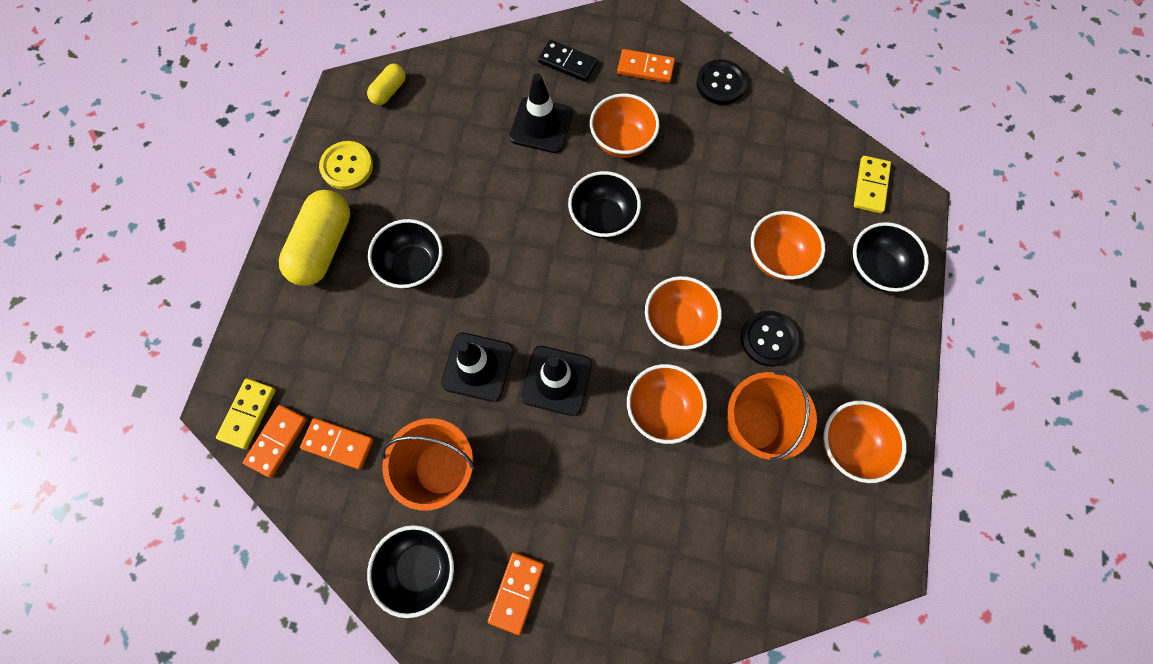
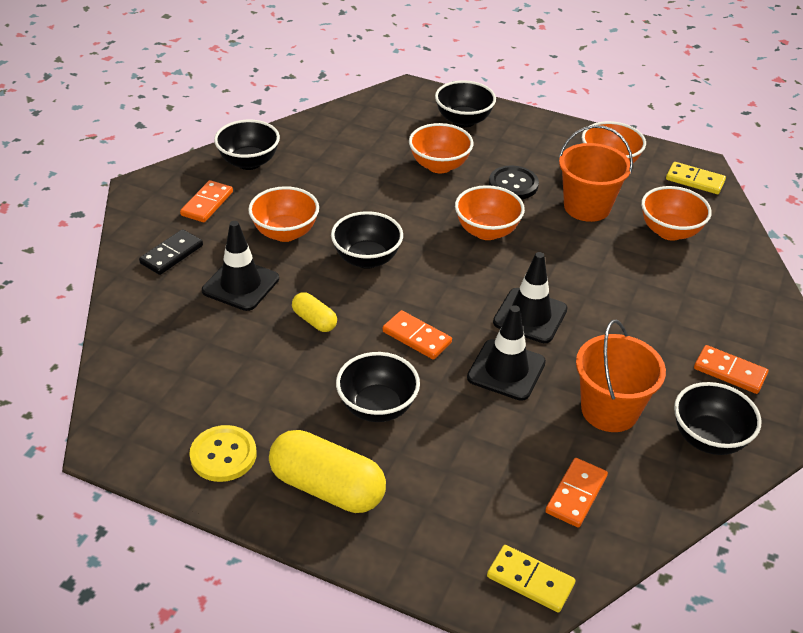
camera: 80 degrees left, 30 degrees down
(277, 441) = (567, 552): orange domino -> orange domino (416, 337)
(389, 91) = (132, 404): yellow capsule -> yellow capsule (314, 320)
(661, 409) = (567, 255): orange bowl -> orange bowl (669, 231)
(720, 83) = (249, 162): black button -> black bowl
(870, 186) = (388, 106): yellow domino -> yellow domino (695, 180)

